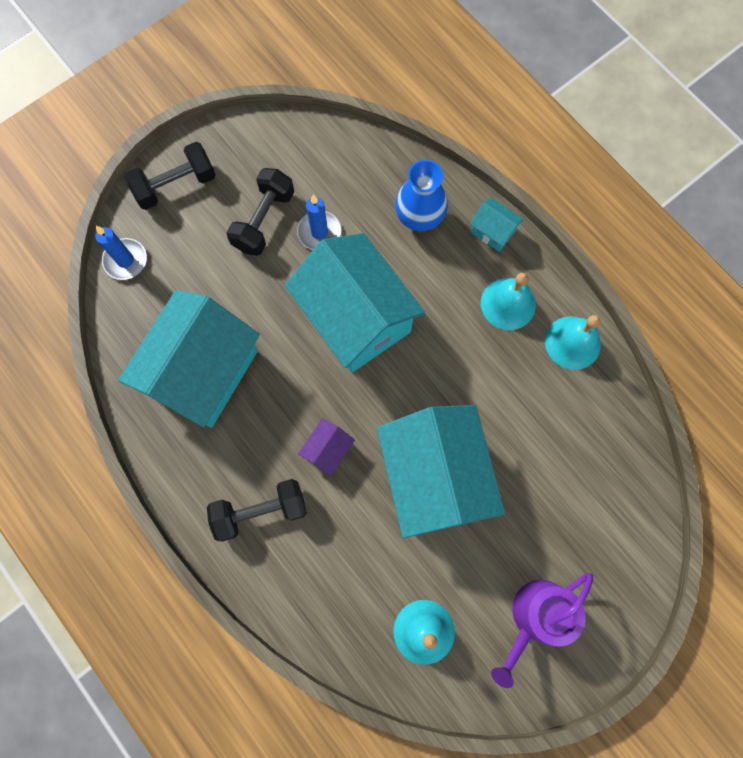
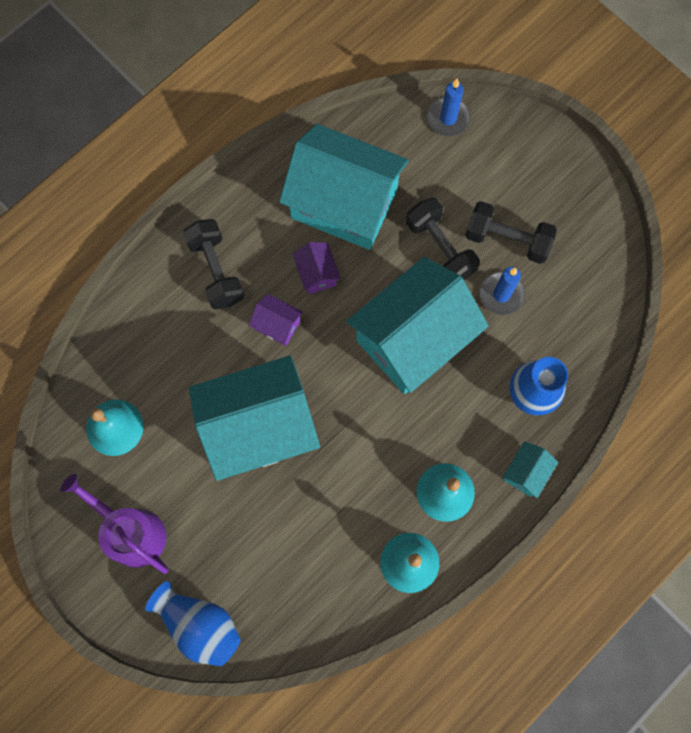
camera: 85 degrees right, 0 degrees up
(176, 185) = (534, 152): black dumbbell -> black dumbbell (440, 248)
(277, 405) = (317, 274): none -> purple house
(629, 548) = (200, 625): none -> blue vase

